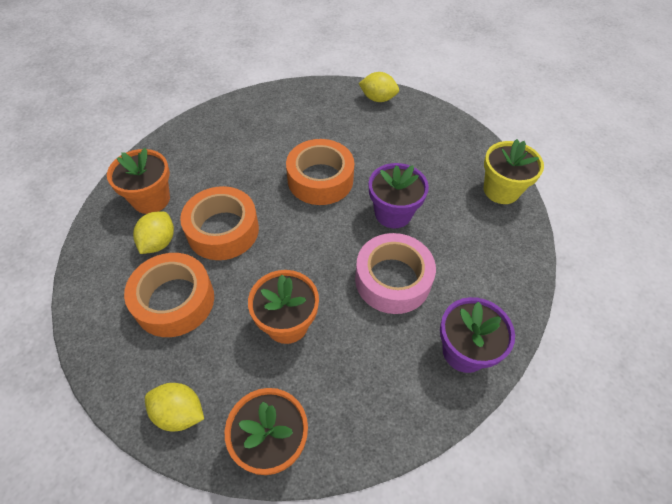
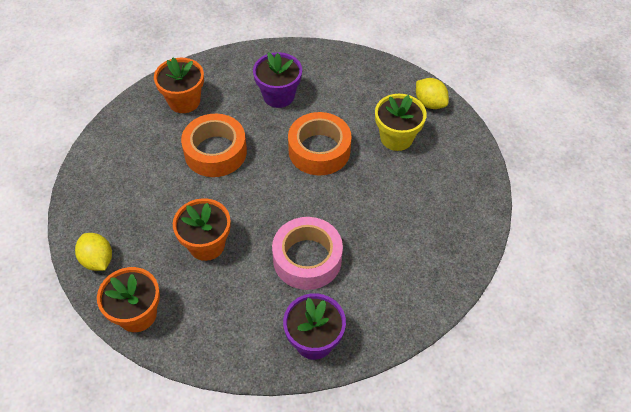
camera: 35 degrees right, 0 degrees up
(159, 242) = (166, 137): yellow lemon -> none
(174, 301) = (146, 185): orange tape -> none
(393, 213) = (353, 209): purple flower pot -> purple flower pot (278, 96)
(501, 190) = (464, 240): yellow flower pot -> yellow flower pot (396, 138)

